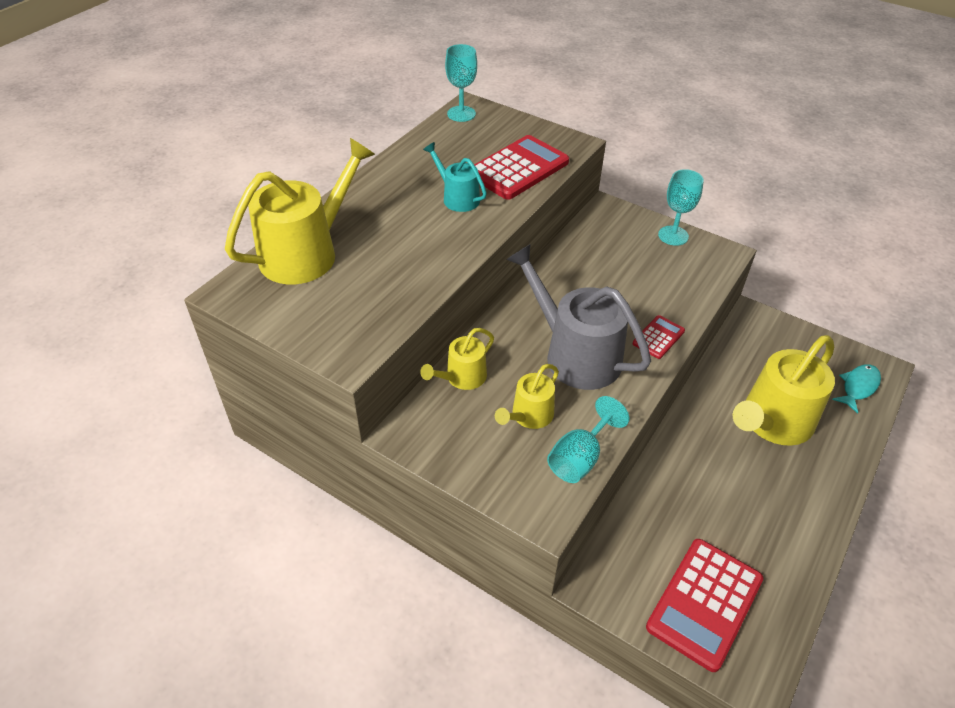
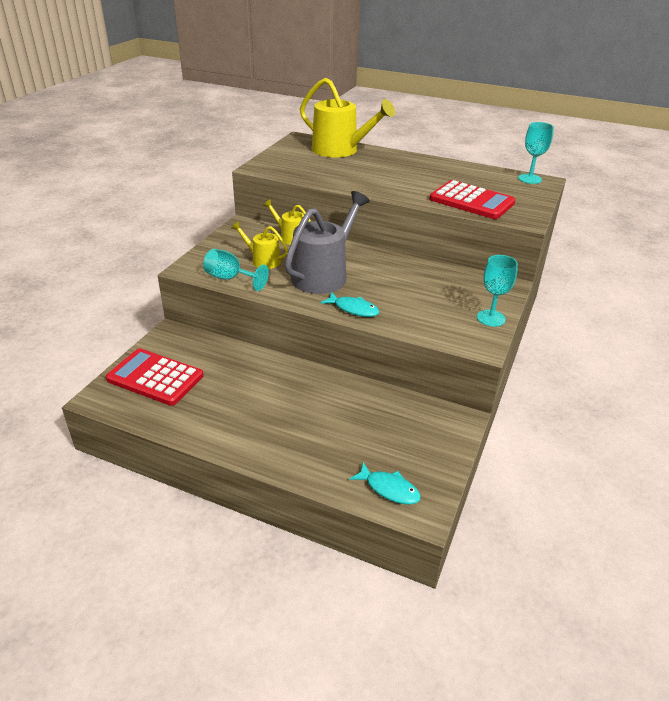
camera: 80 degrees right, 10 degrees down
(457, 198) = (420, 184): turquoise watering can -> none
(658, 337) = (353, 309): red calculator -> turquoise fish
(772, 422) = (326, 423): yellow watering can -> none

